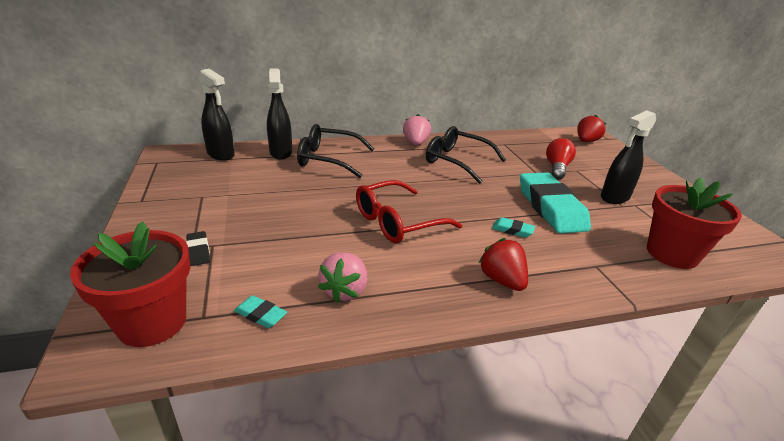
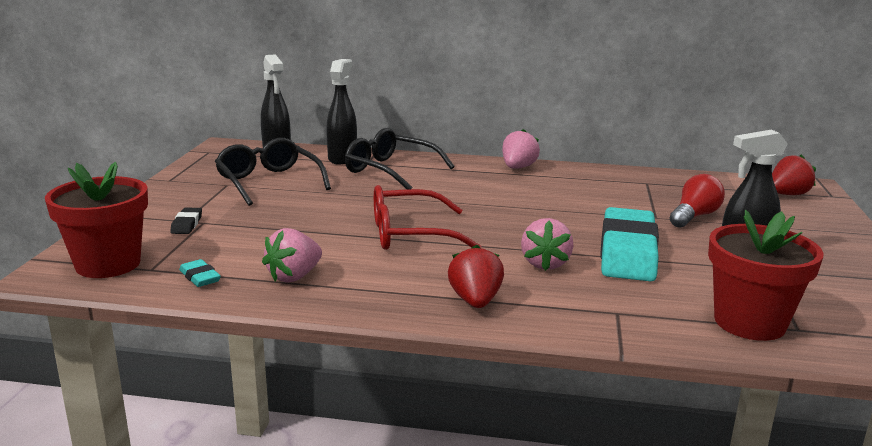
camera: 25 degrees right, 10 degrees down
(457, 161) = (553, 191): black glasses -> black glasses (269, 182)
(512, 230) = (545, 264): turquoise eraser -> pink strawberry

